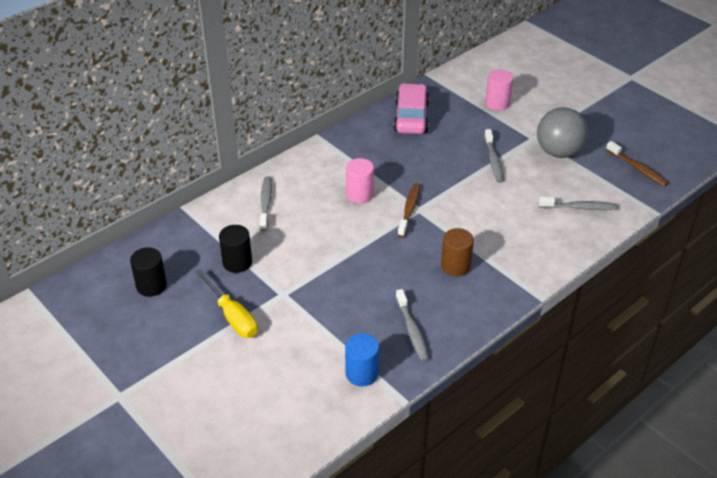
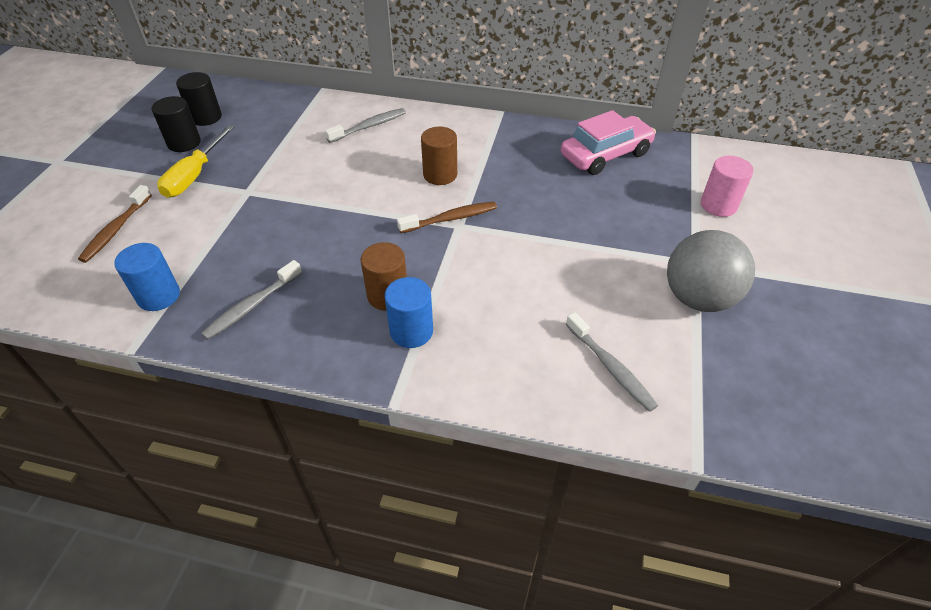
camera: 55 degrees right, 5 degrees up
(237, 262) = (271, 147): black cylinder -> black cylinder (184, 143)
(359, 194) = (440, 175): pink cylinder -> brown cylinder
(493, 160) = (609, 247): grey toothbrush -> none
(494, 268) = (411, 331): none -> blue cylinder
(637, 168) = (770, 399): brown toothbrush -> brown toothbrush (116, 230)

